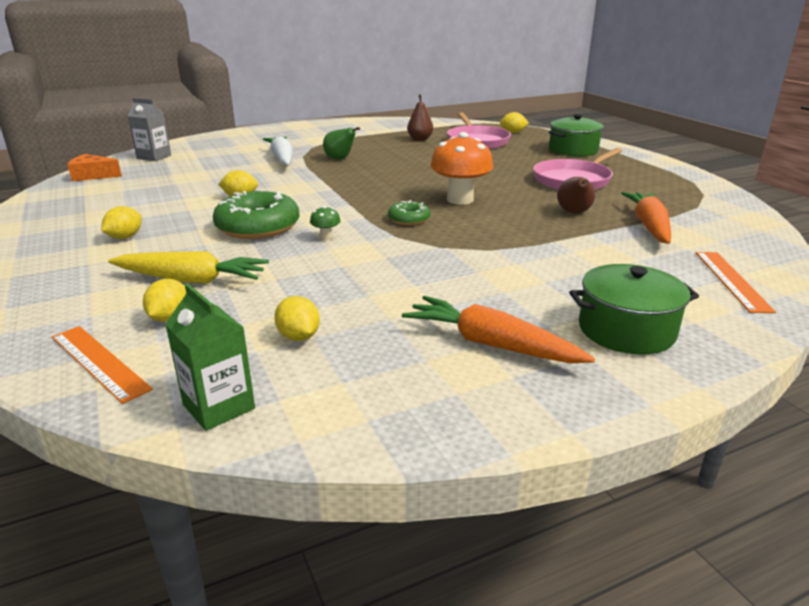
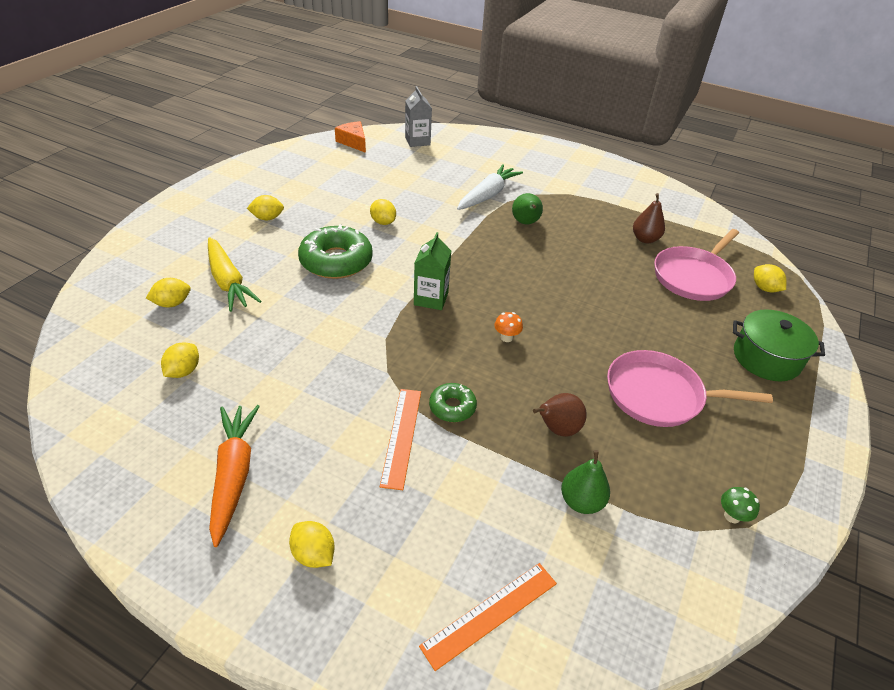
camera: 50 degrees right, 15 degrees up
(99, 362) = (106, 309): orange ruler -> orange ruler (401, 436)
(219, 407) = (84, 382): green carton -> green carton (431, 298)
(326, 237) = (348, 302): green mushroom -> green mushroom (732, 516)
(409, 219) = (427, 328): green donut -> green donut (452, 407)
(460, 200) = (506, 337): orange mushroom -> orange mushroom, size x0.43
(626, 330) = (313, 554): green pot -> yellow lemon
(649, 226) = (581, 501): orange carrot -> green pear

